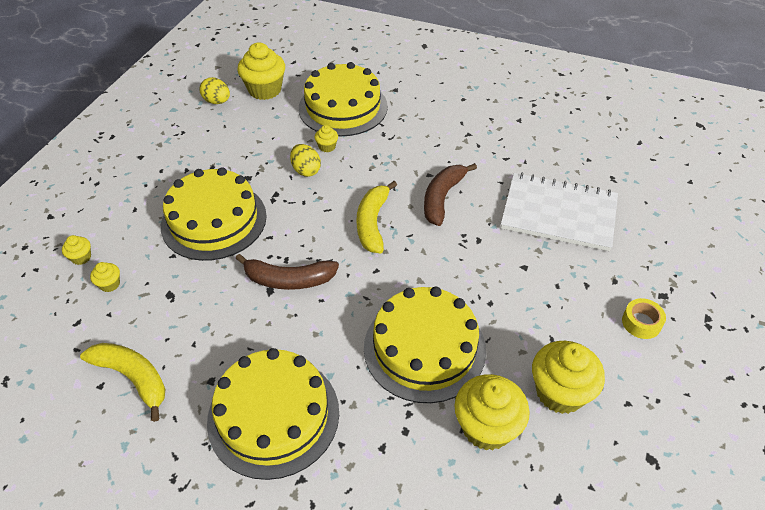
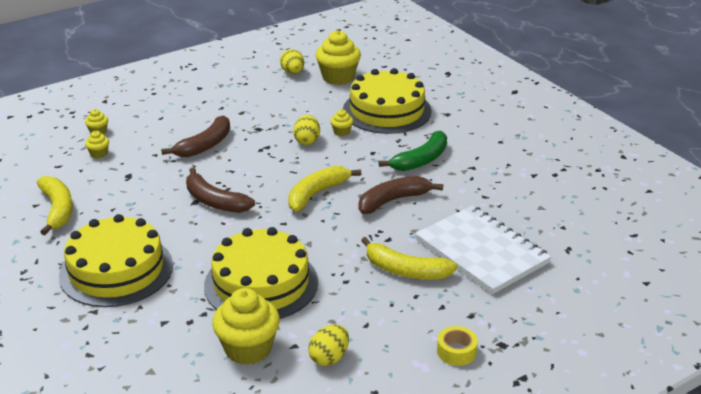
camera: 35 degrees right, 15 degrees down
(214, 220) = (205, 145): yellow cake -> brown banana
(422, 145) = (421, 160): none -> green banana
(524, 264) = (406, 270): none -> yellow banana
(560, 392) = (329, 358): yellow cupcake -> yellow egg

